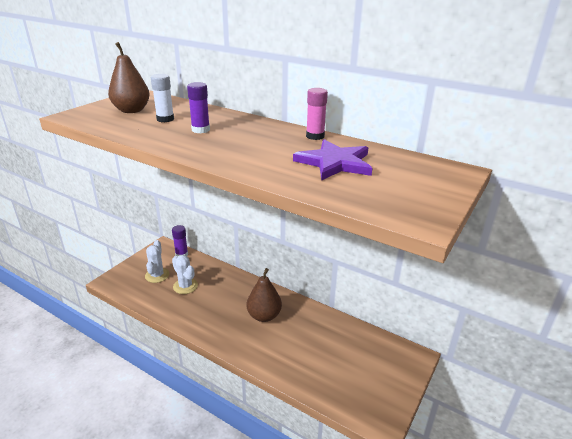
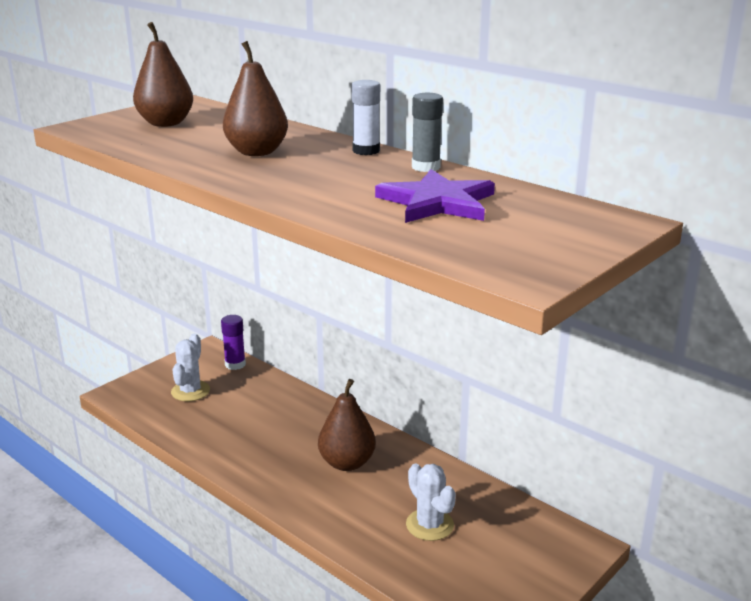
camera: 10 degrees right, 5 degrees down
(165, 119) = (210, 136): white glue stick -> white glue stick (366, 151)
(185, 286) = (231, 410): white cactus -> white cactus (429, 525)
(200, 130) = (257, 152): purple glue stick -> brown pear
(315, 136) = (425, 167): pink glue stick -> grey glue stick

